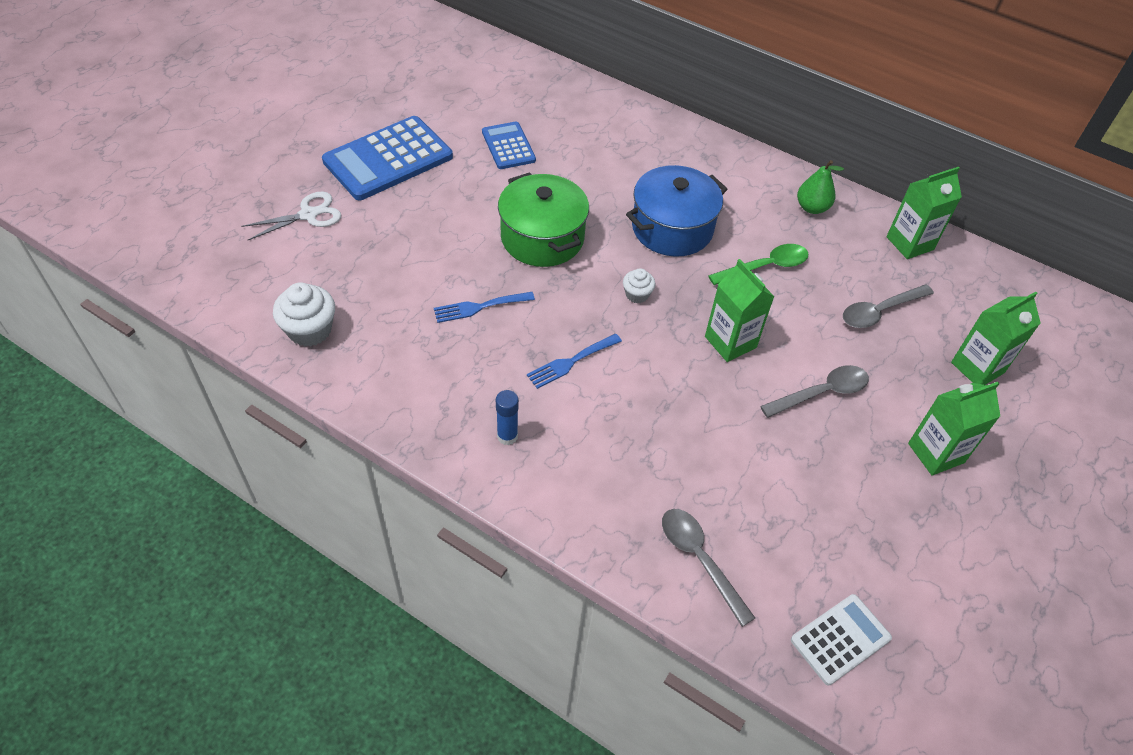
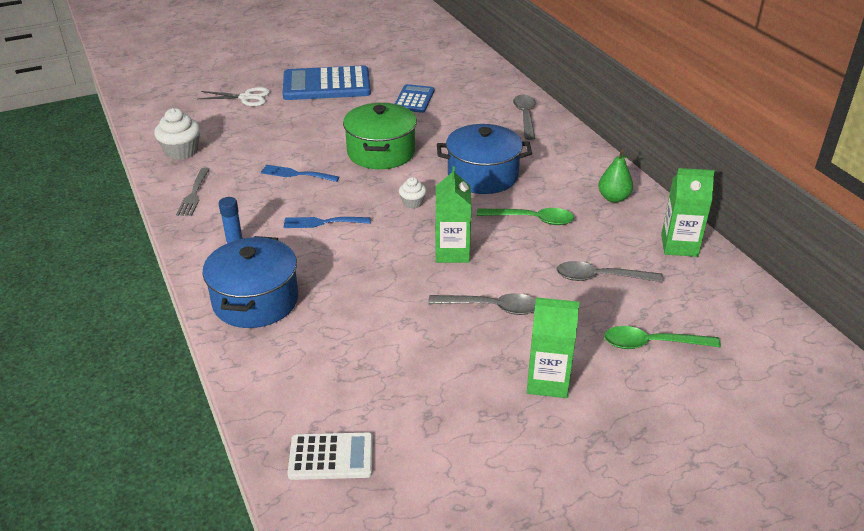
camera: 35 degrees right, 15 degrees down
(390, 387) = (194, 194): none -> grey fork
(600, 498) = (255, 301): none -> blue pot
(699, 559) = (283, 363): grey spoon -> grey spoon (525, 116)
(977, 367) = (652, 344): green carton -> green spoon

